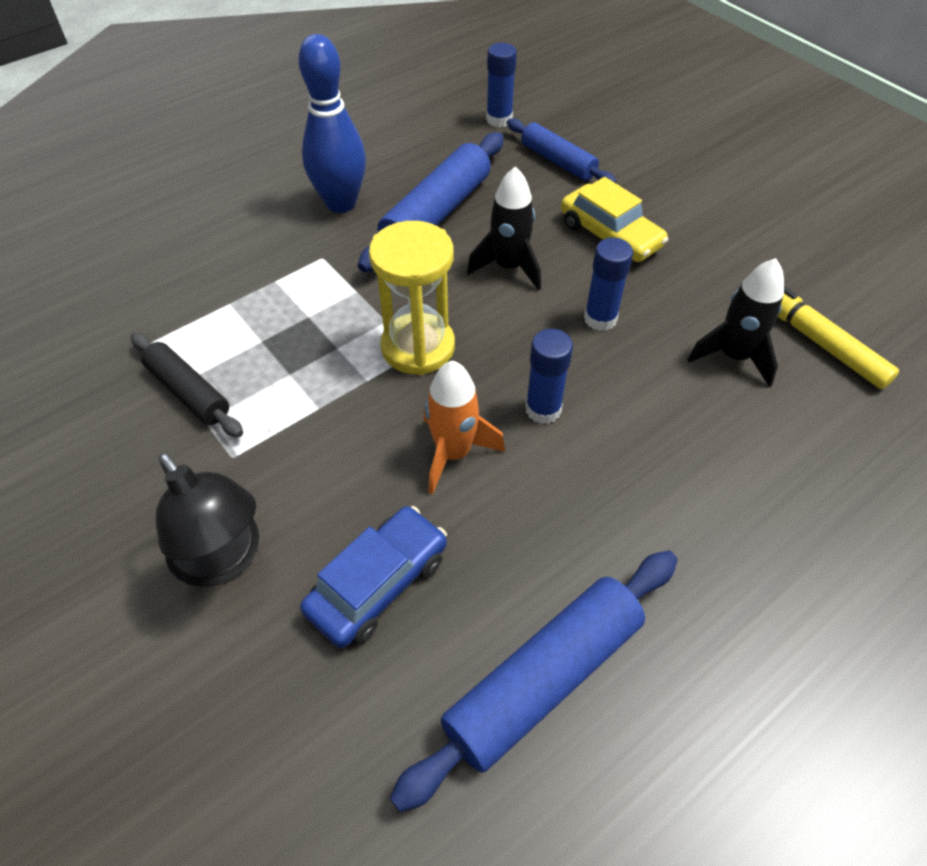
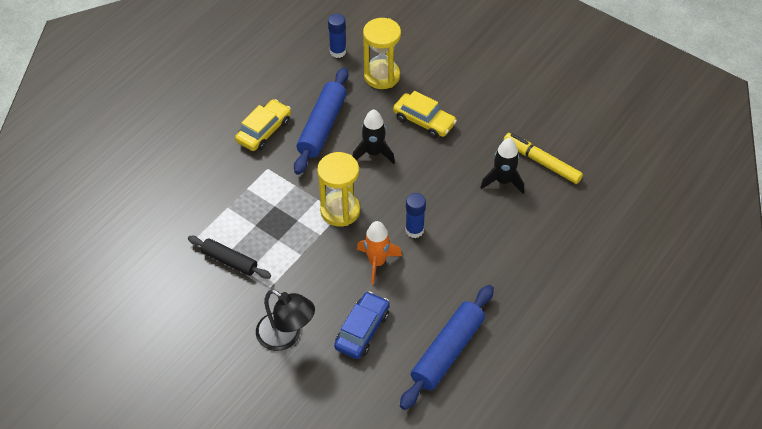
camera: 15 degrees left, 0 degrees up
(341, 203) = (264, 131): blue bowling pin -> yellow car
(558, 161) = (382, 76): blue rolling pin -> yellow hourglass
(600, 319) = (430, 174): blue glue stick -> none

